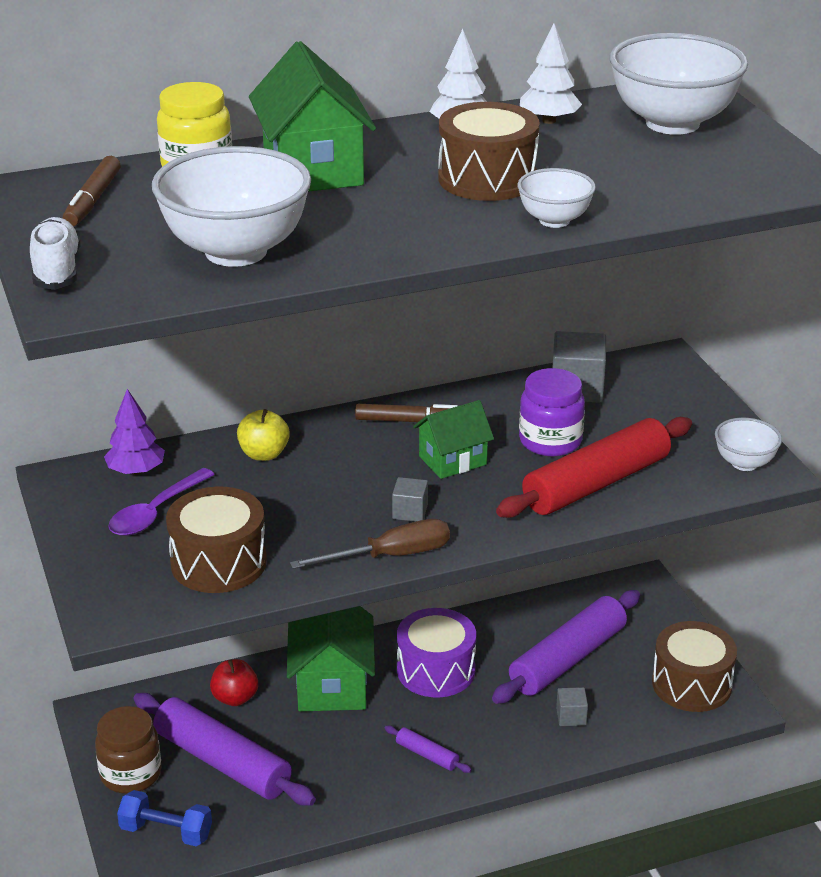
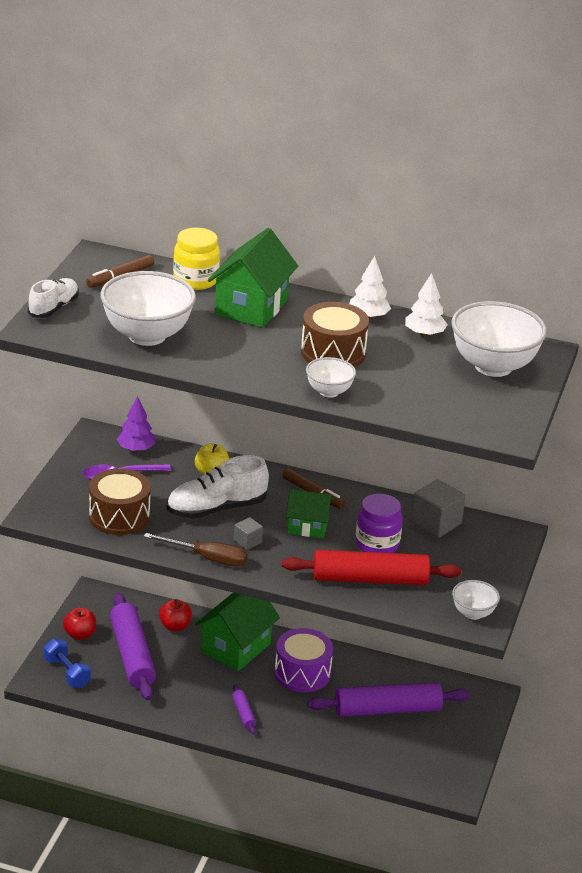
camera: 35 degrees right, 0 degrees up
(131, 774) = (80, 635): brown jar -> red apple
(324, 492) = (216, 508): none -> white shoe
(571, 717) = (349, 740): grey cube -> none
(691, 684) = (445, 765): brown drum -> none

